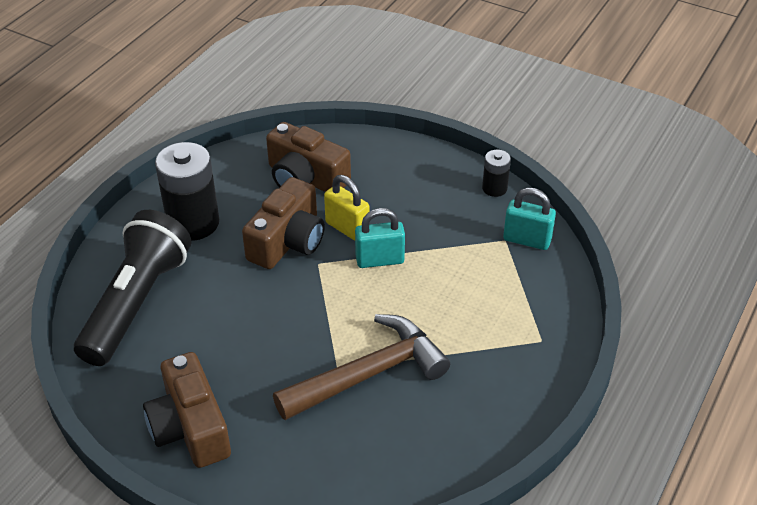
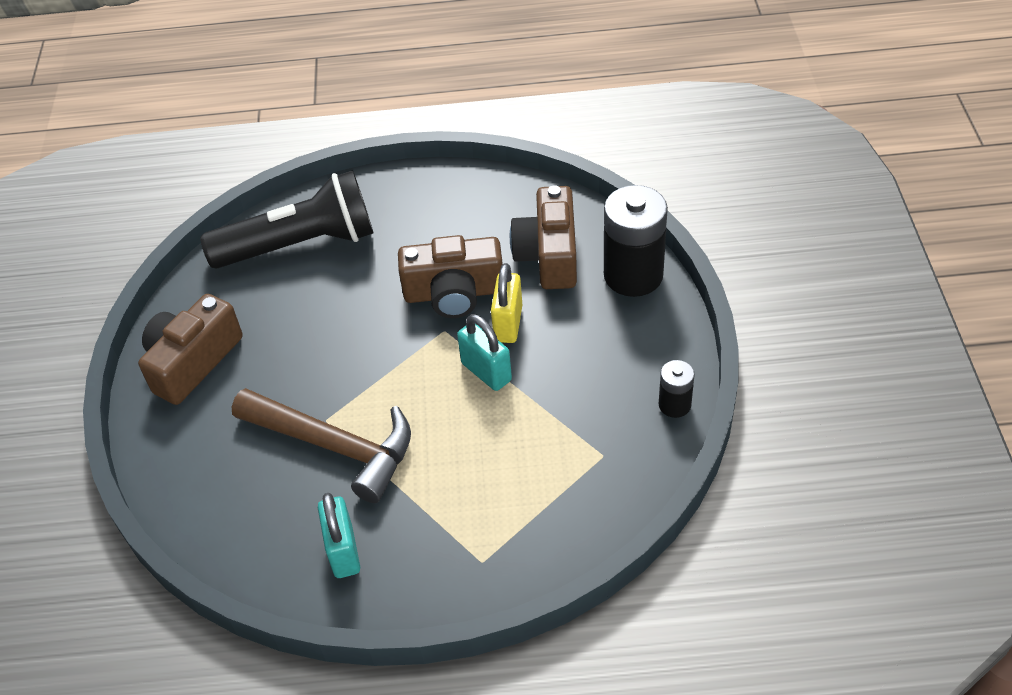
camera: 60 degrees right, 5 degrees up
(193, 223) = (422, 219): black battery -> black battery (633, 275)
(527, 240) = (619, 474): turquoise padlock -> turquoise padlock (343, 551)

